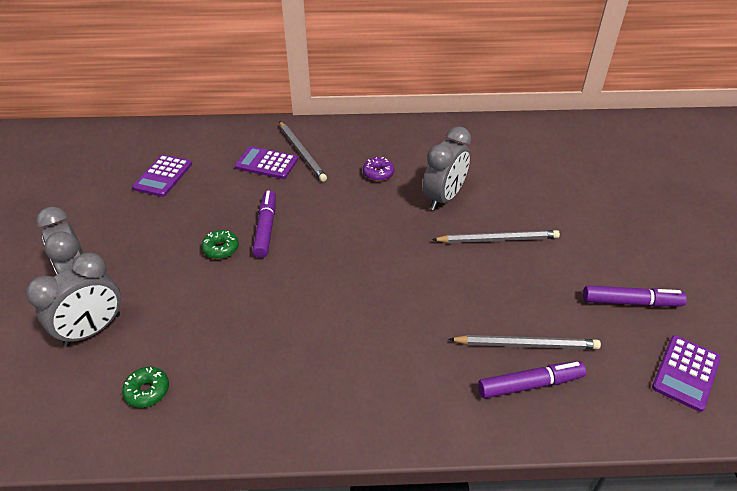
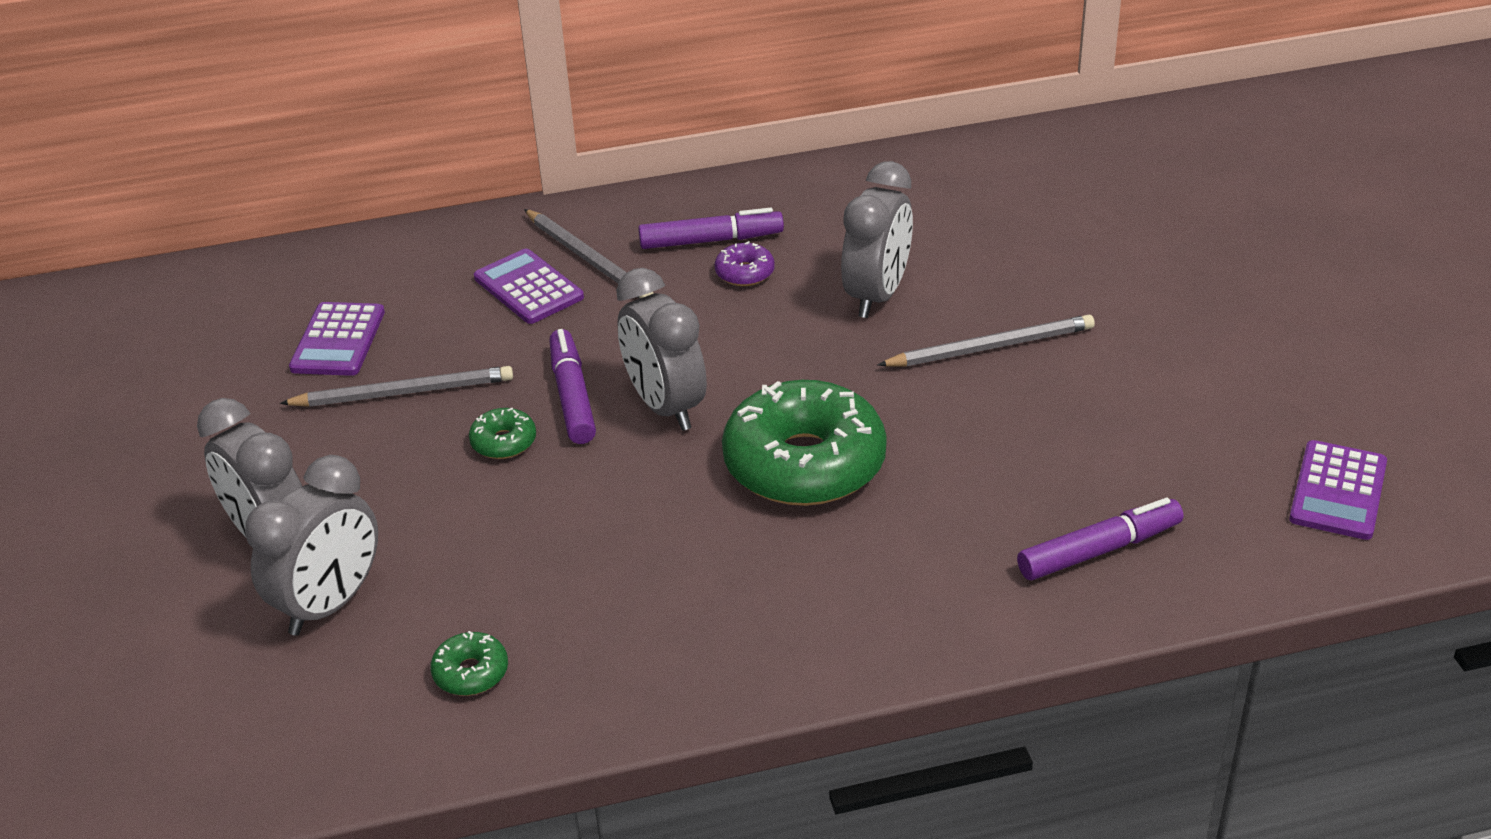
camera: 10 degrees left, 5 degrees down
(266, 163) = (528, 288): purple calculator -> purple calculator turned 45 degrees clockwise
(312, 243) = (665, 407): none -> grey clock
(375, 292) = (804, 463): none -> green donut
(526, 344) = (1079, 496): grey pencil -> grey pencil (404, 392)
(631, 302) = (1234, 406): purple marker -> purple marker (711, 241)

